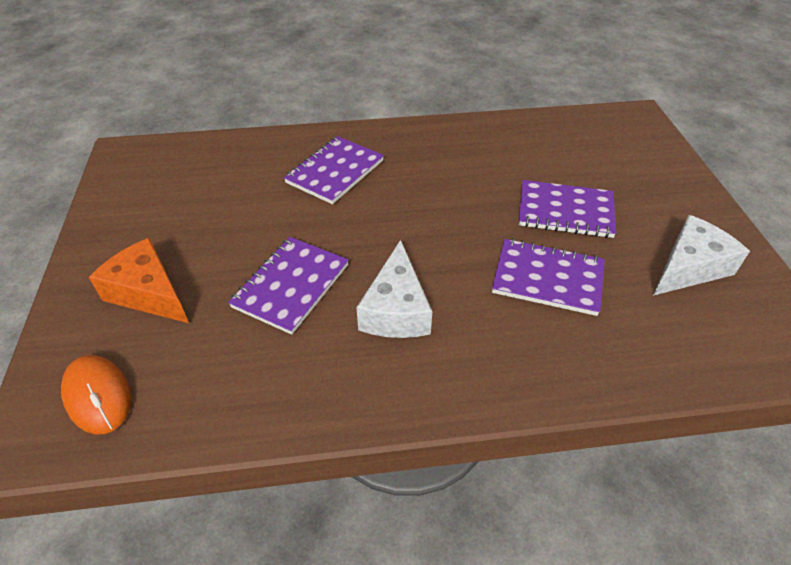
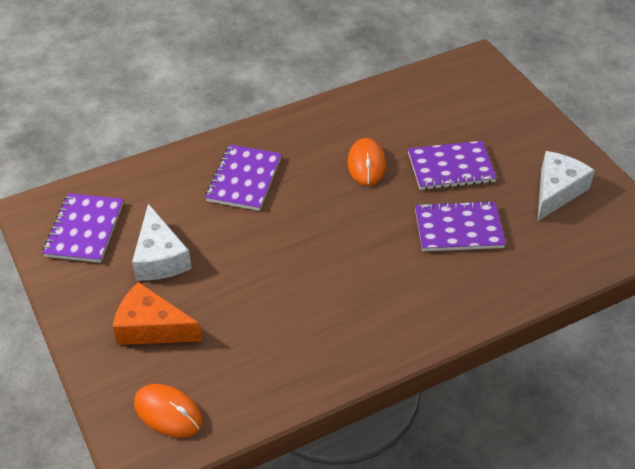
camera: 20 degrees left, 0 degrees up
(291, 286) = (265, 289): purple notebook -> purple notebook (84, 230)
(396, 309) = (356, 284): white cheese -> white cheese (160, 257)
(470, 186) = (366, 164): none -> orange mouse

